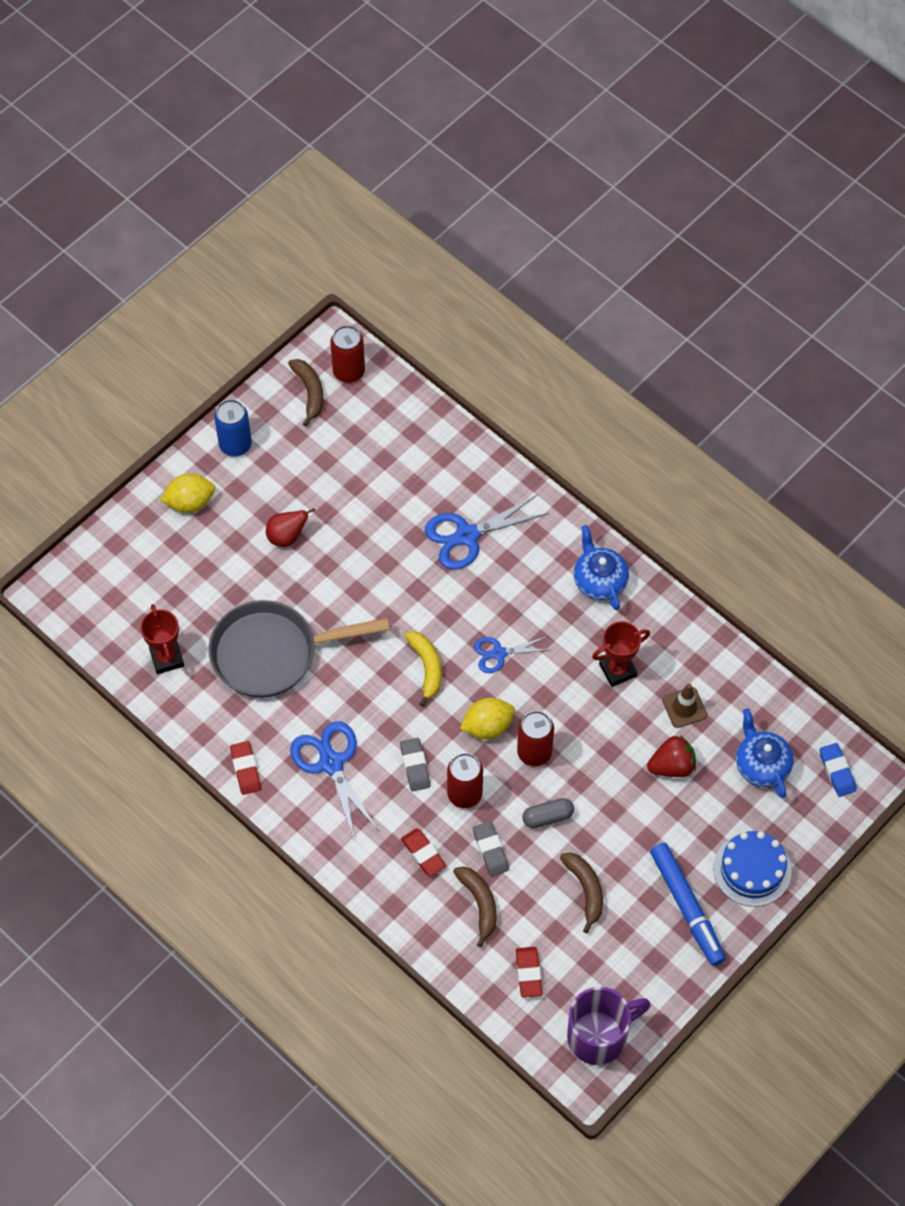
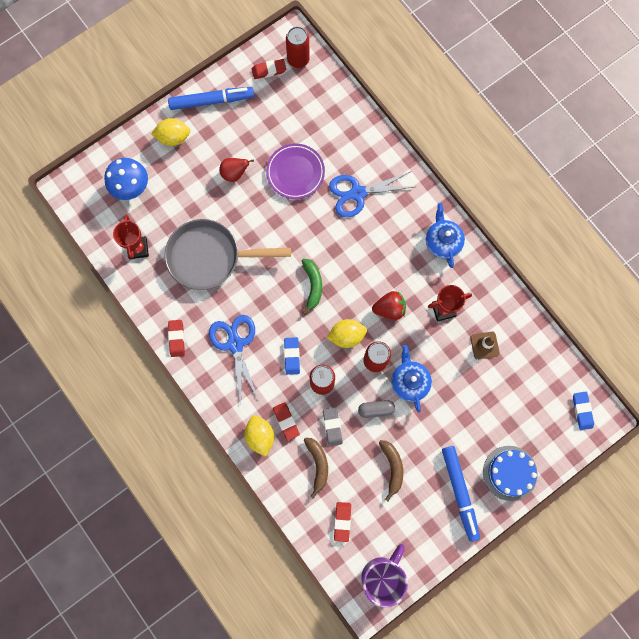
camera: 10 degrees right, 15 degrees up
(141, 577) = (131, 187): none -> blue mushroom
(235, 445) = (211, 101): blue can -> blue marker
(309, 392) = (269, 70): brown banana -> red eraser
(373, 522) = (295, 173): none -> purple plate
(390, 879) = (260, 436): none -> yellow lemon
(415, 766) = (292, 356): grey eraser -> blue eraser
(427, 667) = (313, 285): yellow banana -> green banana
(499, 653) = (364, 283): blue scissors -> none
(599, 1036) = (382, 576): purple mug -> purple mug turned 45 degrees counterclockwise
(672, 766) = (468, 387): red strawberry -> red strawberry (389, 309)
(761, 765) = (530, 397): blue teapot -> blue teapot (409, 381)

